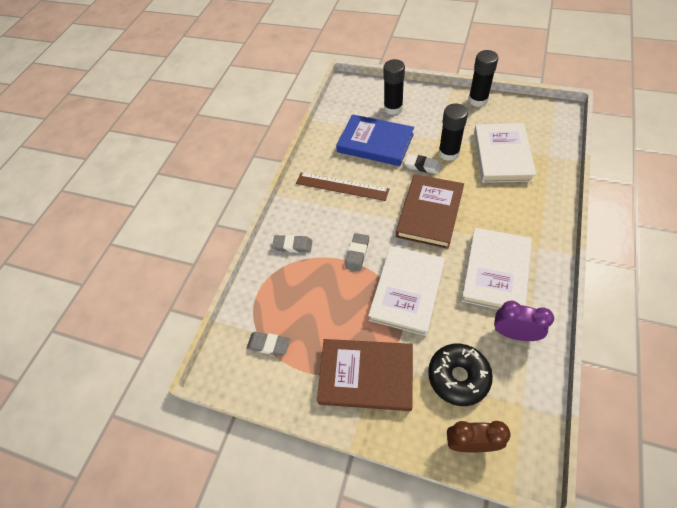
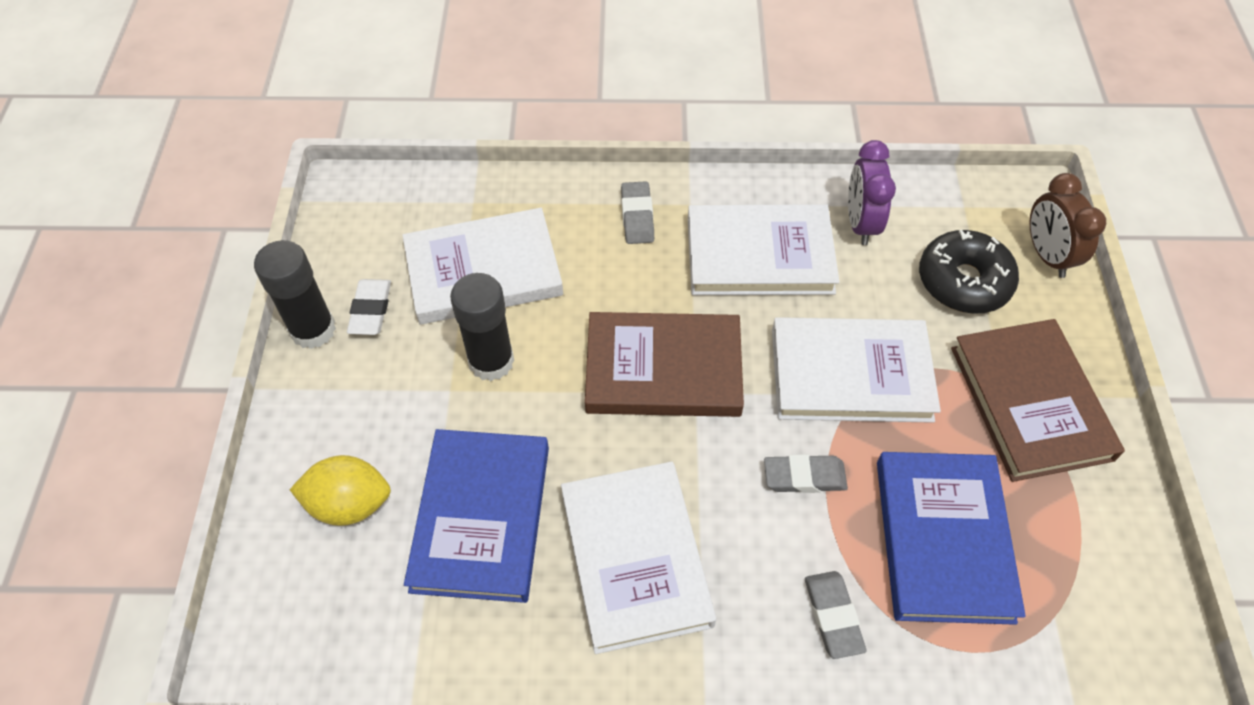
camera: 115 degrees left, 0 degrees up
(269, 345) = (1066, 582): grey eraser -> grey eraser (637, 216)
(308, 299) = (943, 539): none -> blue book
(341, 186) = (636, 558): brown ruler -> white book
(393, 108) = (349, 504): black glue stick -> yellow lemon
(422, 166) = (538, 404): white eraser -> white eraser (370, 310)

